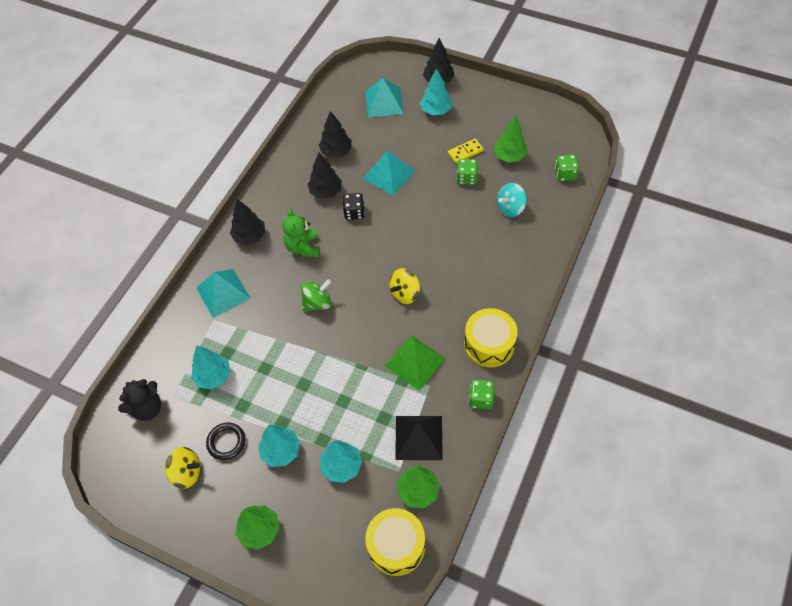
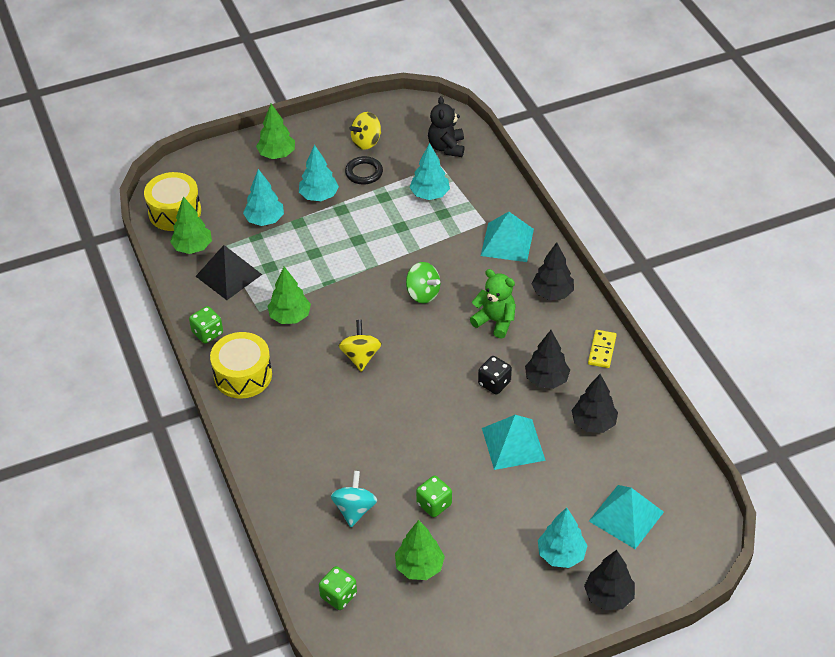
camera: 130 degrees right, 10 degrees down
(317, 303) = (423, 294): green spinning top -> green spinning top turned 60 degrees counterclockwise
(415, 362) = (290, 317): green pyramid -> green tree
(465, 152) = (470, 532): yellow domino -> yellow domino (602, 350)

